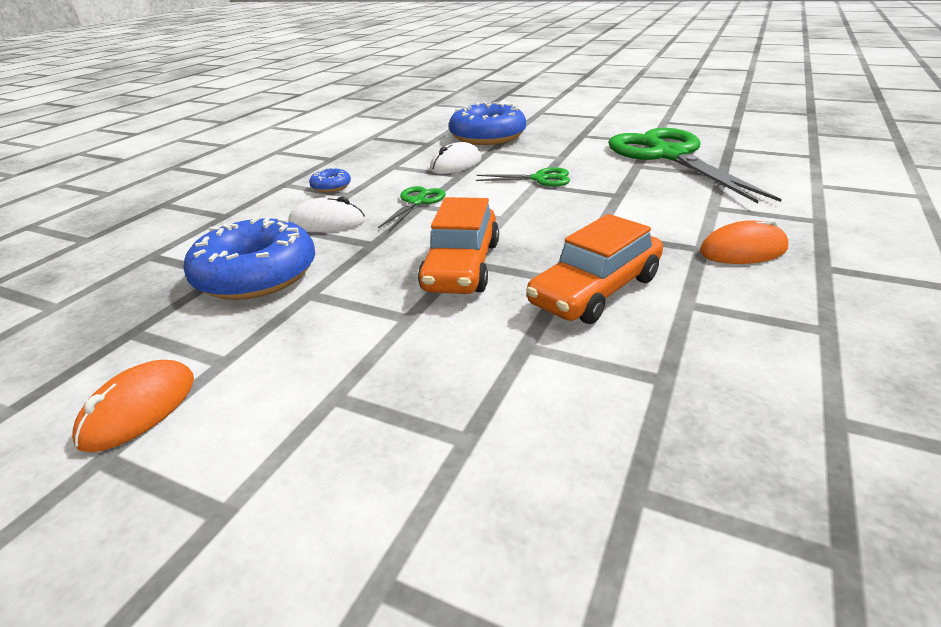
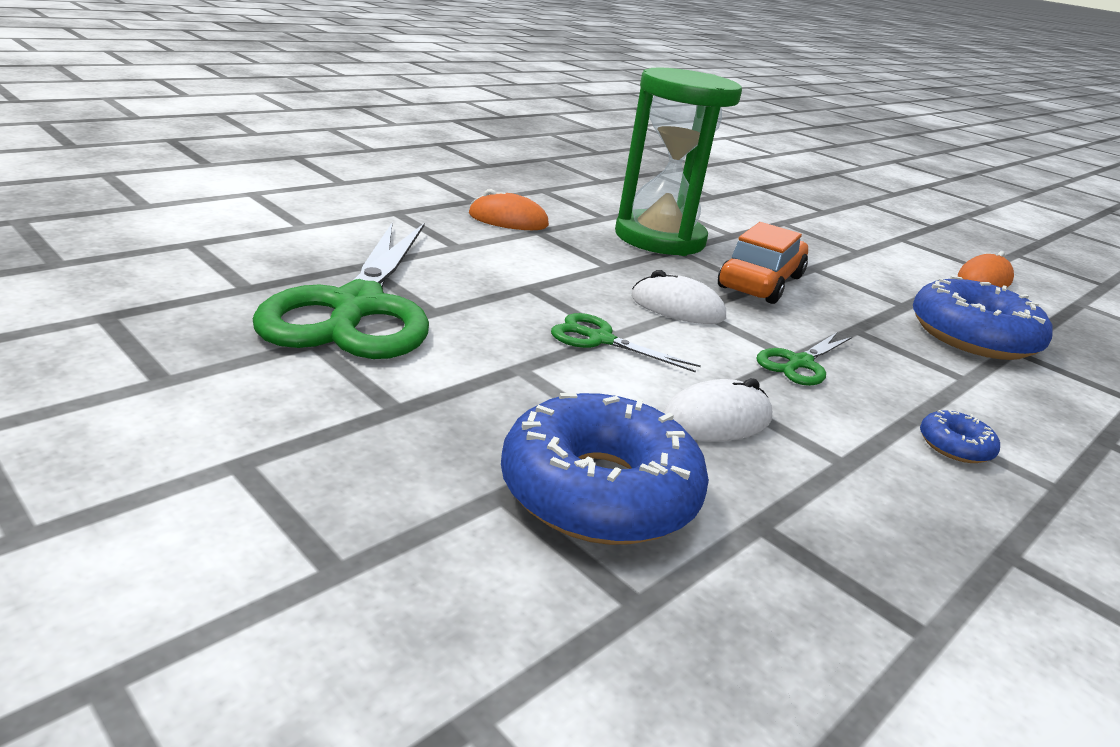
camera: 165 degrees left, 5 degrees down
(327, 222) = (925, 374): white mouse -> white mouse (677, 308)
(595, 290) = (659, 238): orange car -> green hourglass

